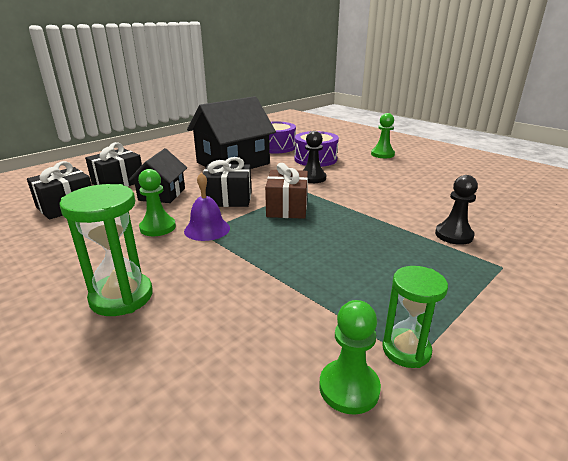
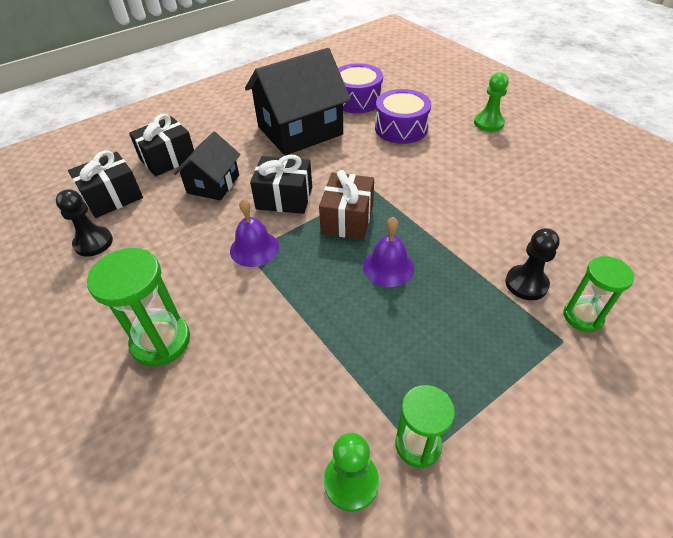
camera: 10 degrees right, 20 degrees up
(158, 227) = (203, 241): green pawn -> none
(312, 178) = (389, 166): black pawn -> black pawn (93, 243)
(332, 233) = (388, 267): none -> purple bell
(510, 251) = (582, 316): none -> green hourglass

